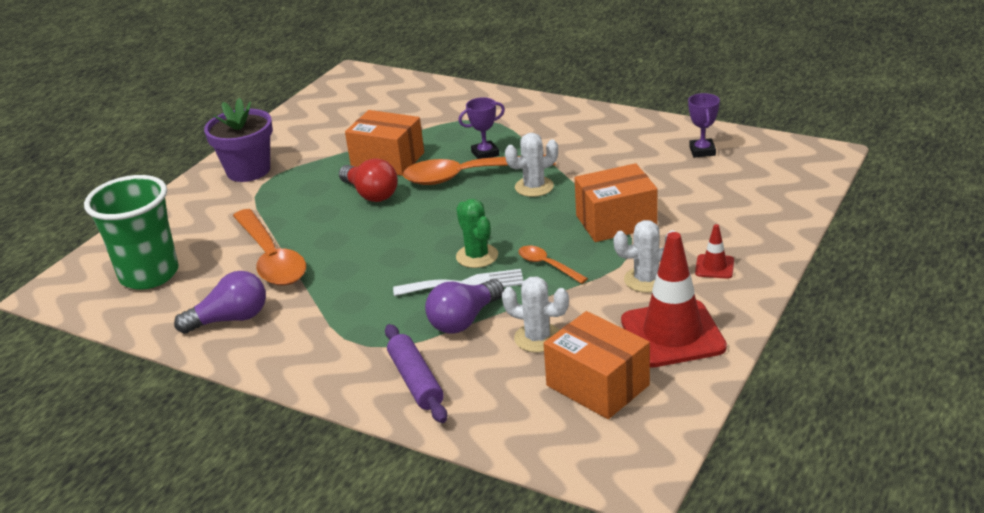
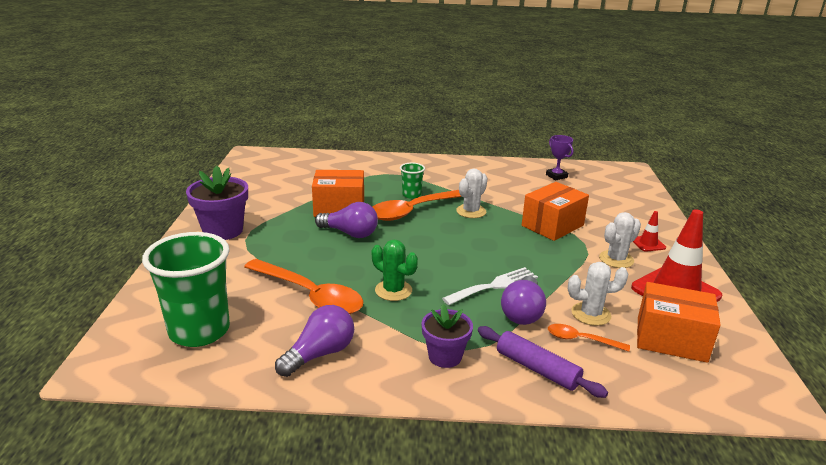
camera: 30 degrees left, 5 degrees down
(339, 348) = (445, 356): none -> purple flower pot
(371, 194) = (350, 233): red light bulb -> purple light bulb
(477, 256) = (481, 264): green cactus -> green cactus (393, 290)
(485, 154) = (411, 195): purple trophy -> green cup
(547, 265) = (539, 261): orange spoon -> orange spoon (581, 340)

